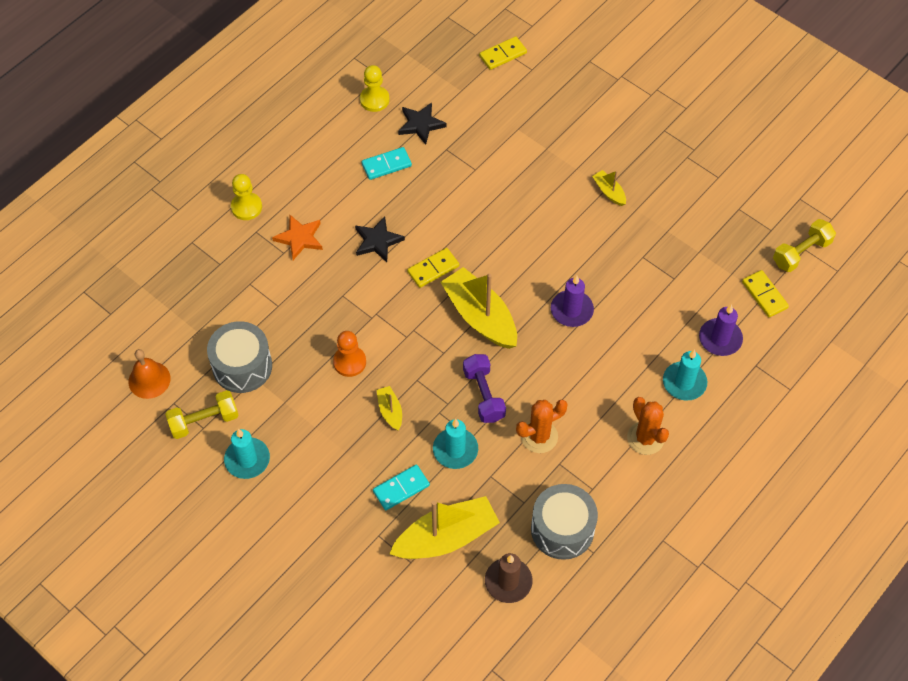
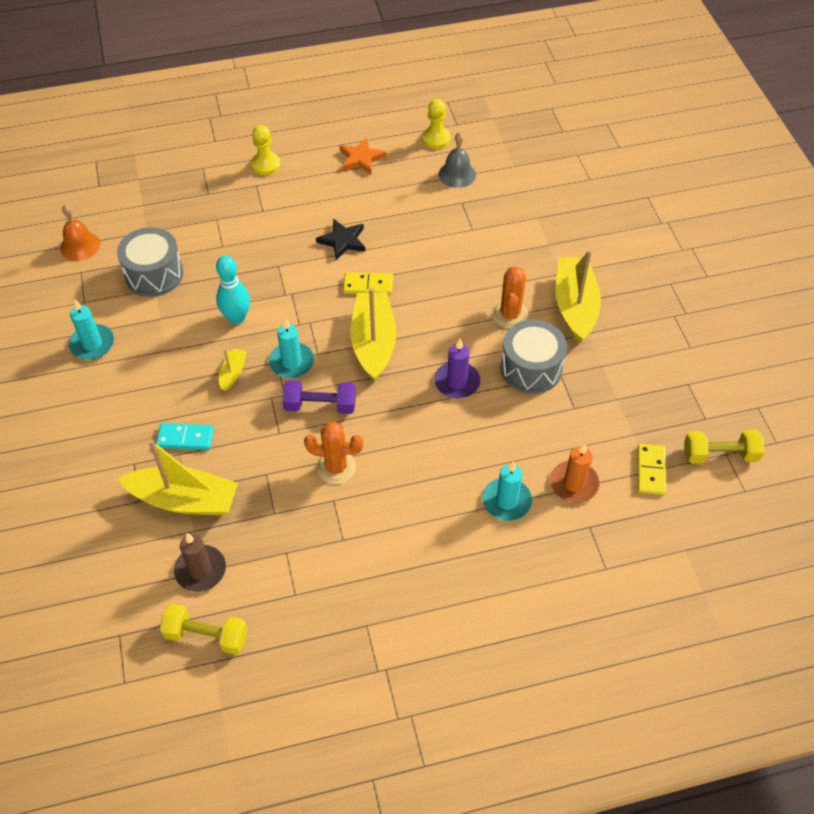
camera: 35 degrees right, 5 degrees down
(204, 421) = (89, 297): yellow dumbbell -> yellow dumbbell (206, 636)
(299, 238) = (284, 207): orange star -> orange star (361, 158)
(349, 362) = (237, 318): orange pawn -> turquoise bowling pin
(386, 165) = (402, 189): turquoise domino -> none
(421, 124) = (457, 174): black star -> grey bell
(455, 450) = (256, 435): turquoise candle -> turquoise candle (292, 362)
(484, 395) = (320, 405): purple dumbbell -> purple dumbbell turned 75 degrees clockwise
(503, 55) = (574, 156): yellow domino -> none
(562, 529) = (286, 557): grey drum -> grey drum (531, 368)
(609, 192) = (575, 306): yellow boat -> yellow boat, size x2.14
(645, 438) = (428, 526): orange cactus -> orange cactus (510, 315)
(720, 339) = (574, 483): purple candle -> orange candle

